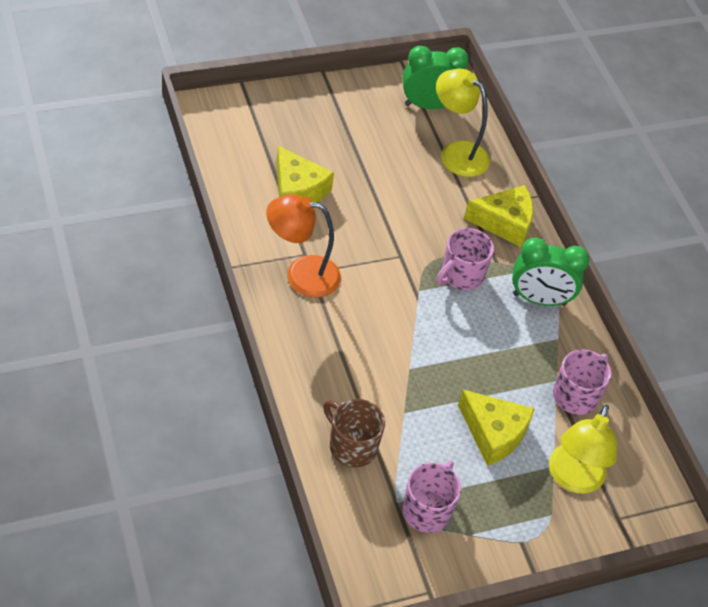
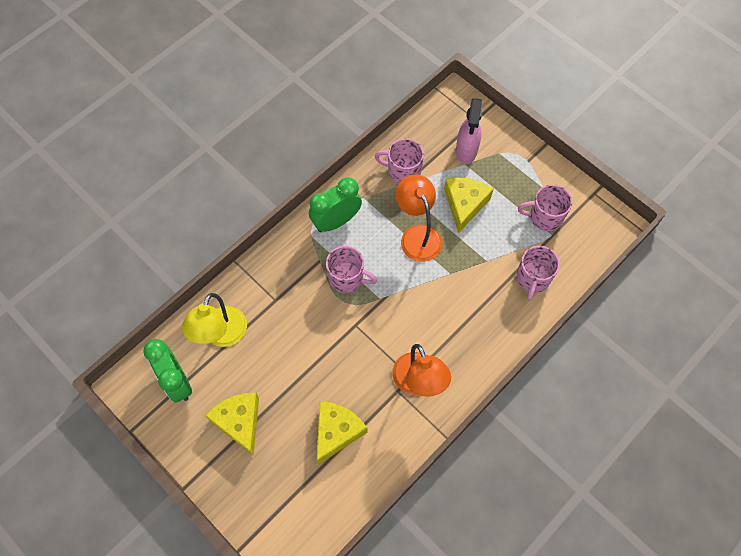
camera: 110 degrees left, 15 degrees up
(352, 446) = (533, 278): brown mug -> pink mug
(478, 364) = (417, 235): none -> orange lamp
(504, 222) = (277, 271): yellow cheese -> yellow cheese (239, 422)
(539, 299) = (336, 221): green clock -> green clock turned 105 degrees counterclockwise
(572, 479) = (466, 151): yellow lamp -> pink spray bottle

